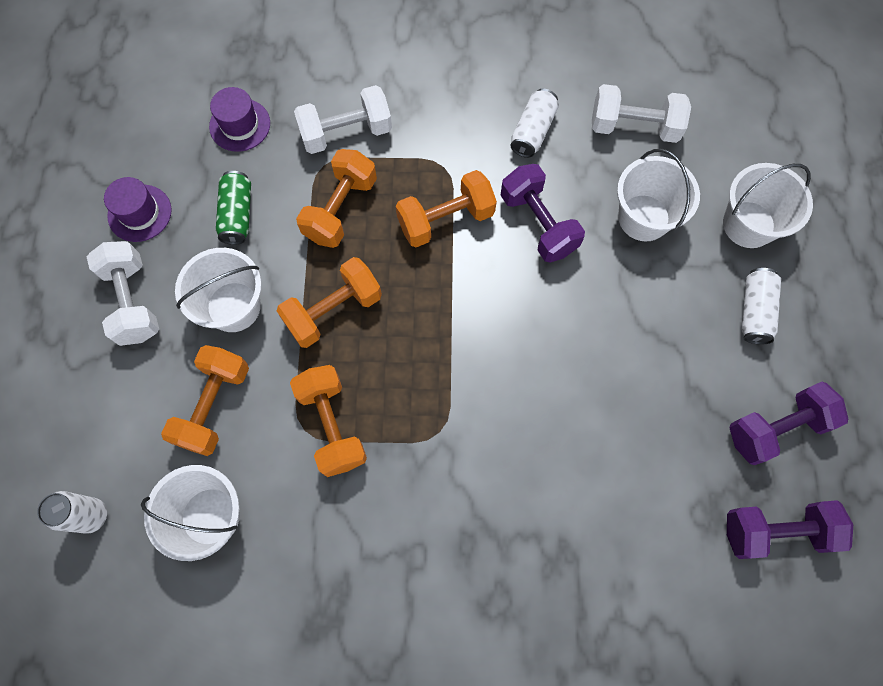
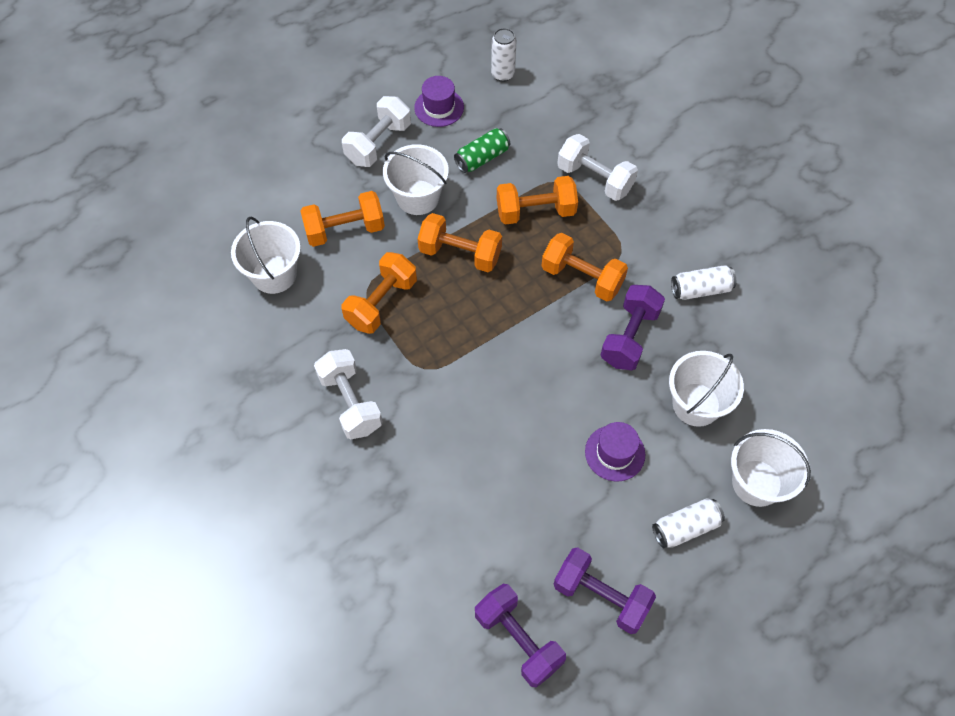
camera: 55 degrees right, 10 degrees down
(92, 515) = (231, 213): white can -> white can (503, 74)
(240, 125) = (546, 118): purple hat -> purple hat (615, 453)
(634, 127) = (767, 354): white dumbbell -> white dumbbell (350, 403)

